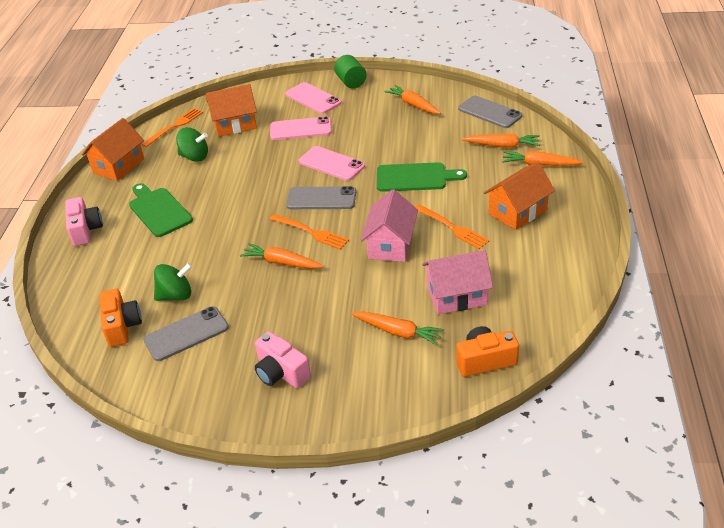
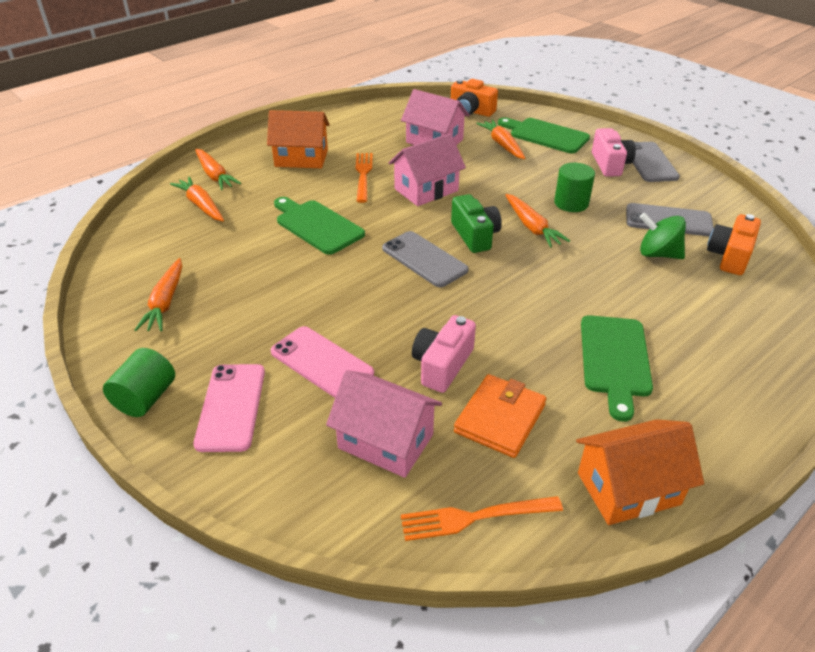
camera: 140 degrees left, 0 degrees up
(85, 230) = (733, 393): pink camera -> pink camera (442, 365)
(194, 157) = (500, 418): green spinning top -> orange wallet
(235, 124) = (385, 441): orange house -> pink house
(274, 302) = (571, 203): none -> green cylinder
(311, 232) = (475, 235): orange fork -> green camera
(331, 164) = (361, 289): pink phone -> none
(376, 374) = (545, 135): none -> green cutting board
(489, 112) = (135, 241): grey phone -> grey phone (650, 162)

